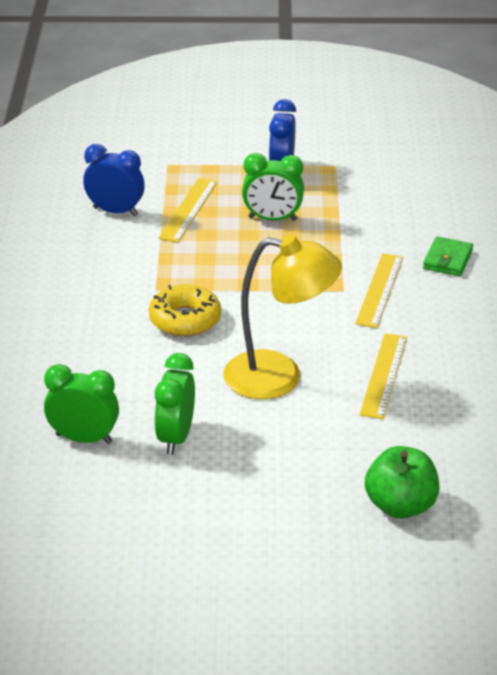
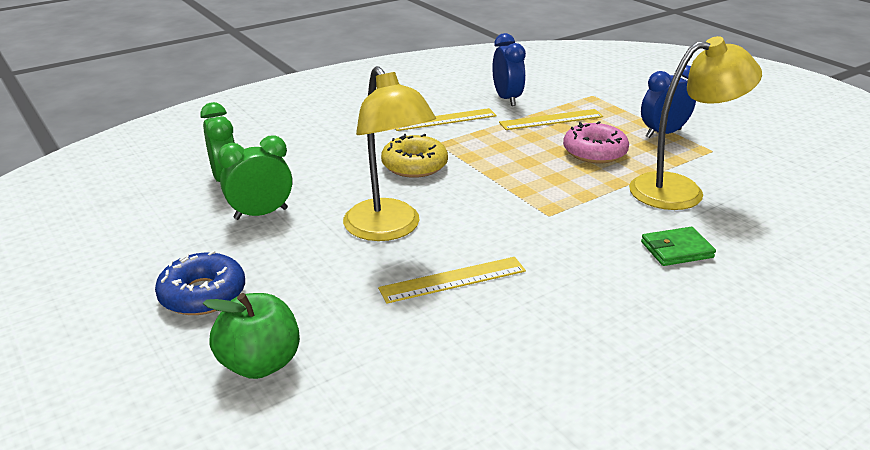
camera: 55 degrees right, 5 degrees down
(272, 219) = (594, 152): green clock -> pink donut
(278, 509) = (203, 294): none -> blue donut
(375, 213) = (680, 190): none -> yellow lamp
(379, 290) = (575, 232): yellow ruler -> yellow ruler (444, 120)

